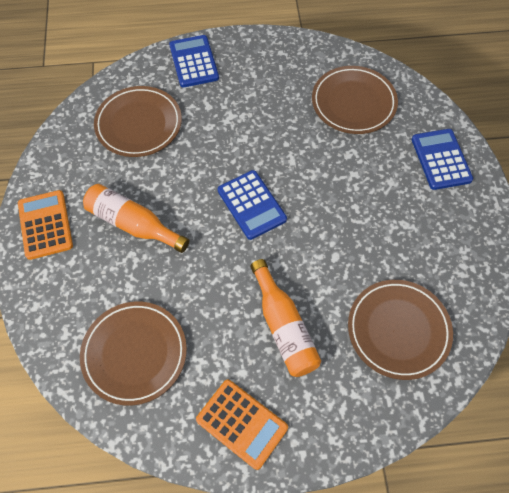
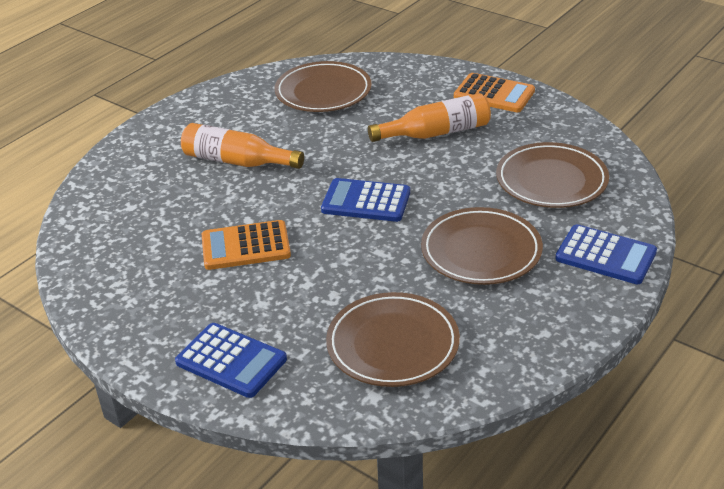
camera: 135 degrees right, 25 degrees down
(242, 423) = (207, 112): orange calculator -> orange calculator (246, 246)
(398, 330) = (141, 215): brown plate -> brown plate (481, 251)

